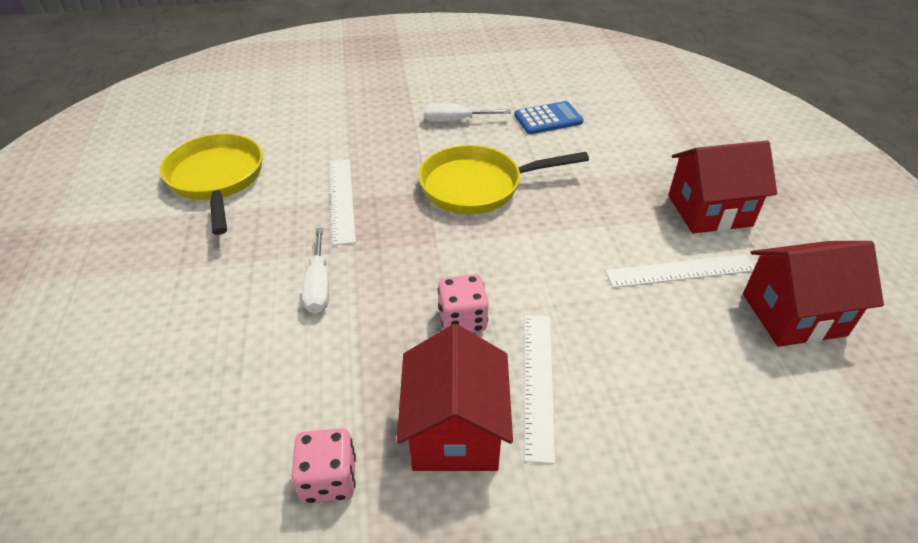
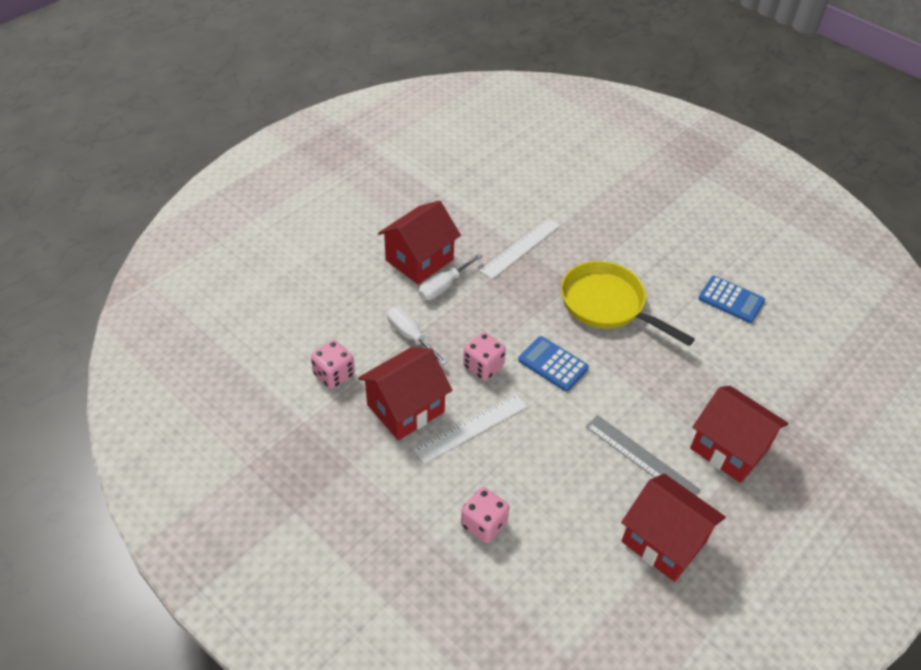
camera: 50 degrees right, 5 degrees up
(216, 179) = (475, 181): yellow pan -> none
(257, 283) = (419, 260): none -> red house
(455, 121) = (664, 251): white screwdriver -> white screwdriver (410, 336)
(512, 264) = (553, 364): none -> blue calculator
(680, 271) = (641, 457): white ruler -> grey ruler
(686, 456) = (483, 524): none -> pink dice

